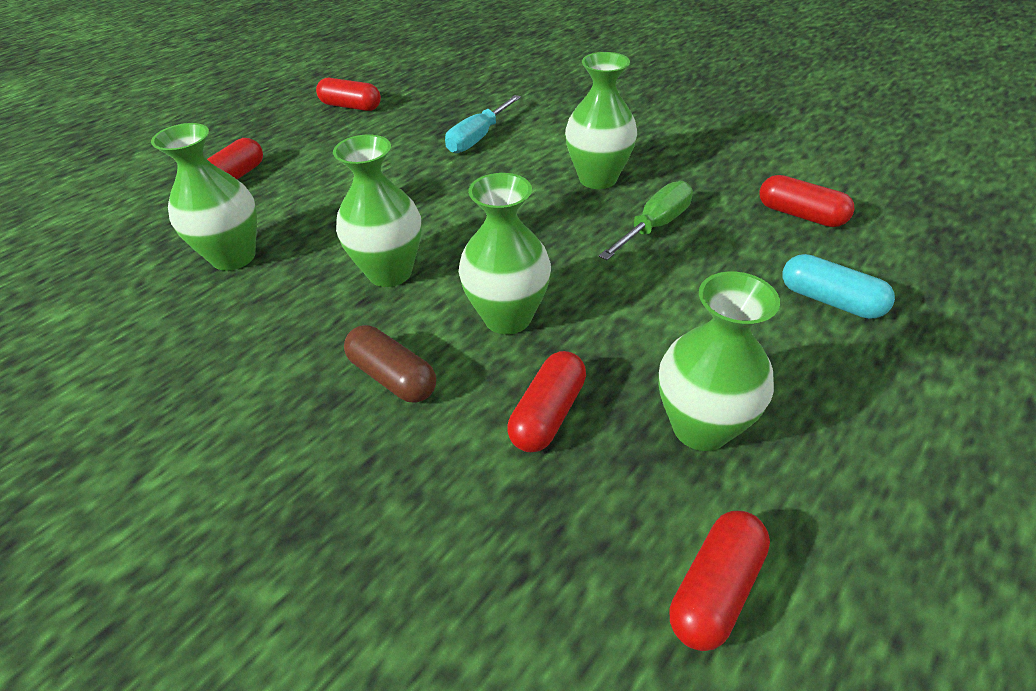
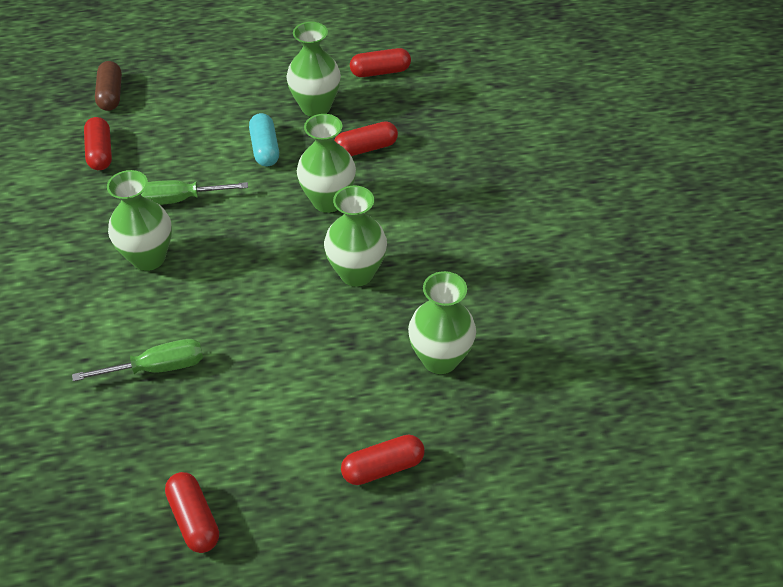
camera: 140 degrees left, 5 degrees up
(392, 377) = (414, 207): brown capsule -> brown capsule (111, 95)
(478, 138) = (156, 368): turquoise screwdriver -> green screwdriver
(830, 300) = (179, 110): turquoise capsule -> turquoise capsule (265, 149)

